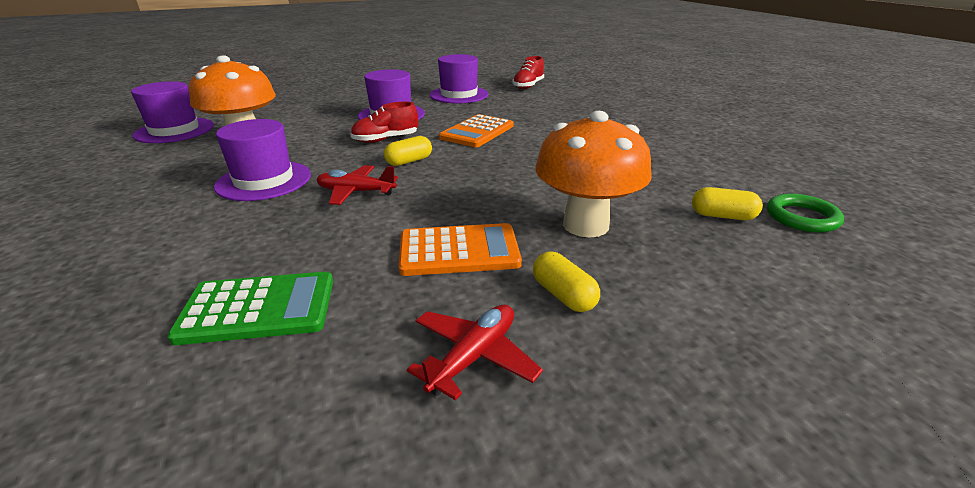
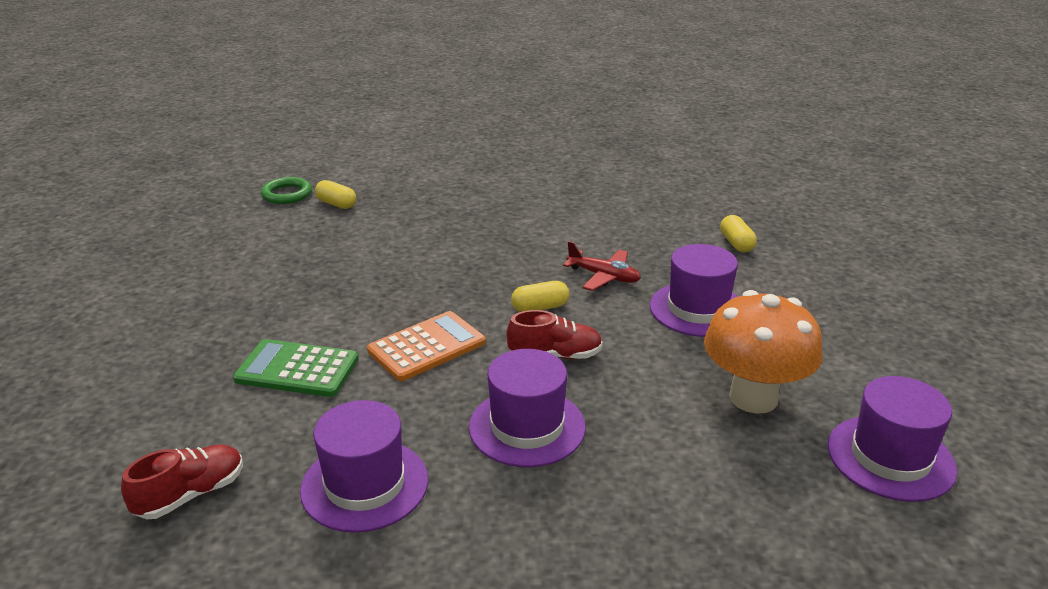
camera: 160 degrees left, 0 degrees up
(258, 308) = (666, 207): green calculator -> green calculator (297, 369)
(459, 251) = (539, 215): orange calculator -> none
(473, 357) = (559, 173): red plane -> none
(563, 295) = (496, 185): yellow capsule -> yellow capsule (736, 243)
(585, 225) = (439, 215): orange mushroom -> none

